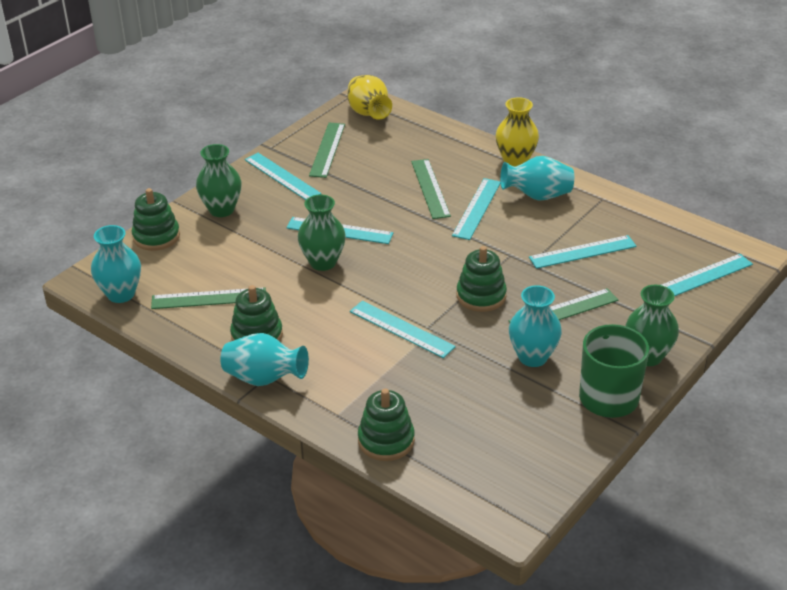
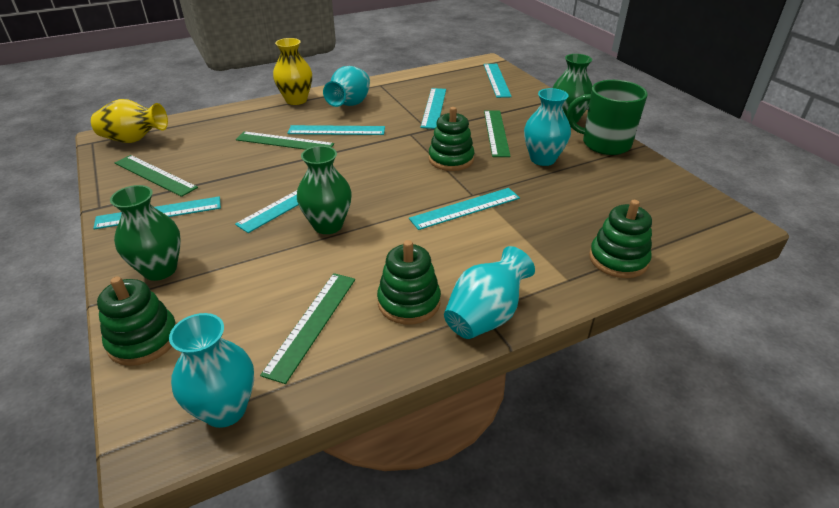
camera: 65 degrees left, 0 degrees up
(477, 208) = (336, 130): turquoise ruler -> turquoise ruler turned 45 degrees counterclockwise

